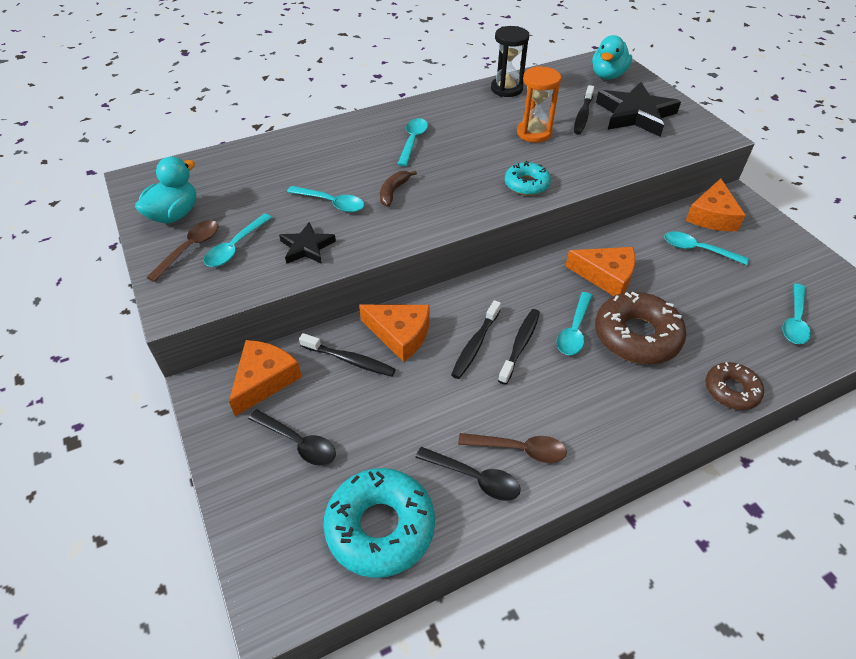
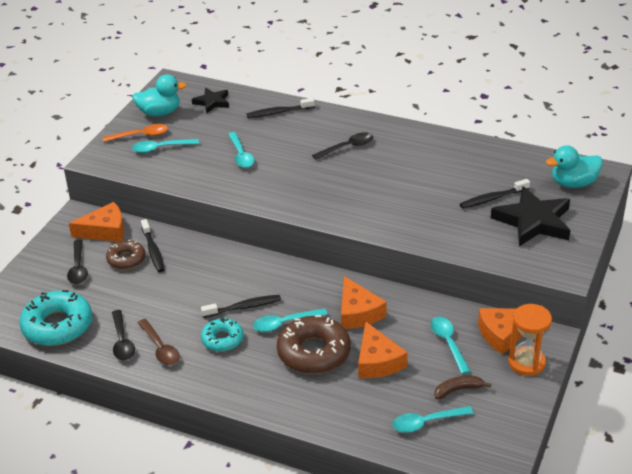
camera: 50 degrees right, 10 degrees down
(190, 249) = (140, 135): brown spoon -> orange spoon
(307, 247) = (191, 170): black star -> black star (212, 102)
(393, 192) = (283, 170): brown banana -> brown banana (458, 390)
(400, 334) = (195, 257): orange cheese -> orange cheese (377, 361)
(413, 141) = (347, 147): turquoise spoon -> black spoon
(475, 345) = (222, 289): black toothbrush -> black toothbrush (278, 112)
(506, 89) = (474, 149): black hourglass -> none
(526, 184) = (366, 216): turquoise donut -> turquoise donut (222, 339)
(534, 133) = (434, 189): orange hourglass -> orange hourglass (526, 363)
(731, 390) = (312, 416): brown donut -> brown donut (126, 259)

